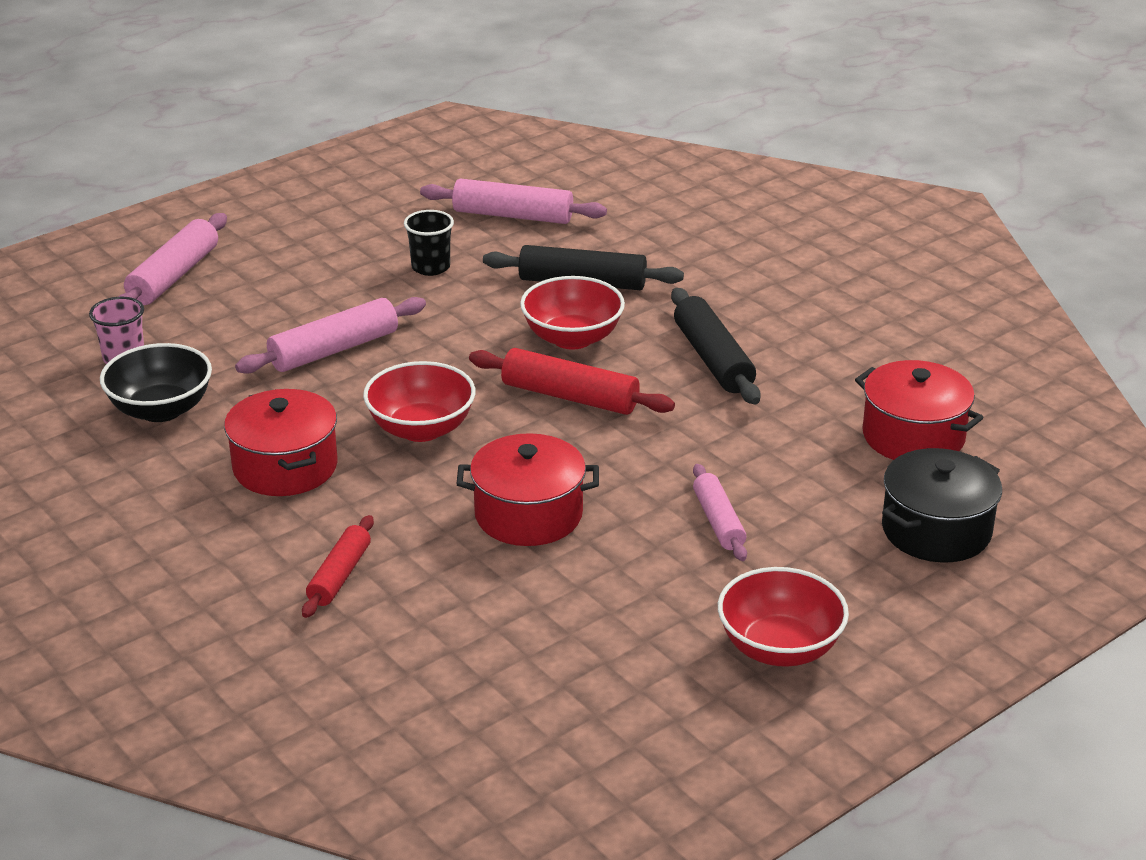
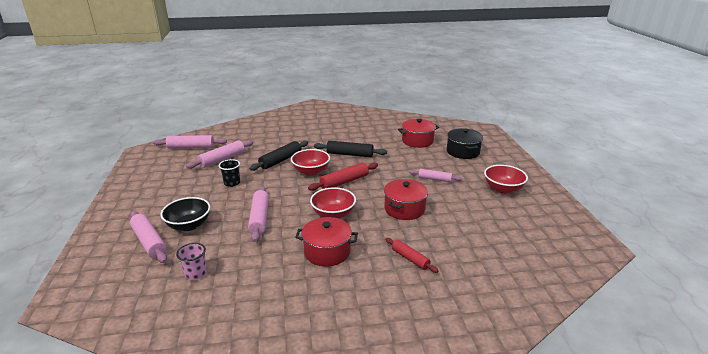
camera: 60 degrees left, 5 degrees down
(161, 410) = (250, 273): black bowl -> black bowl (189, 225)
(525, 160) = (191, 147): none -> pink rolling pin

